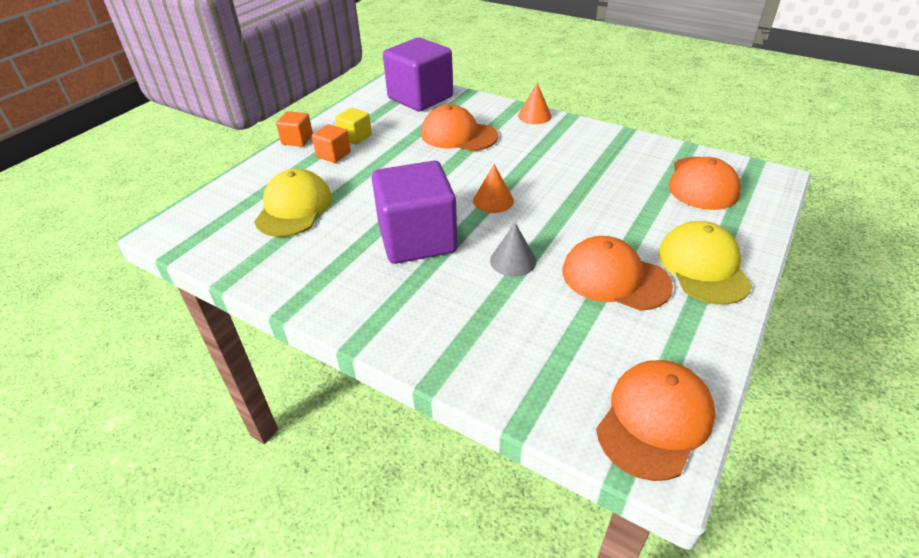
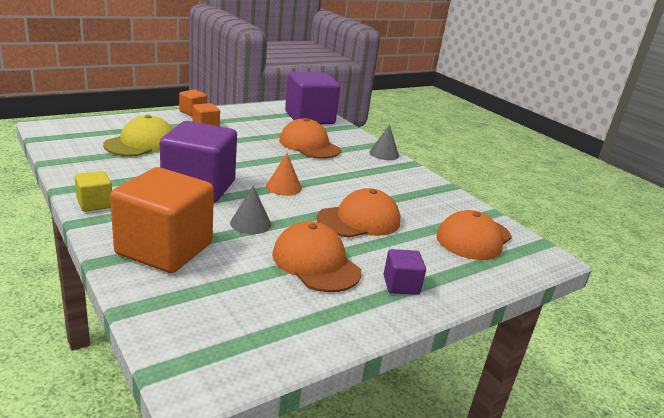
camera: 20 degrees right, 15 degrees down
(355, 137) = (233, 123): yellow cube -> yellow cube (95, 204)
(473, 333) = (164, 249): none -> orange cube
(534, 116) = (384, 154): orange cone -> grey cone
(654, 420) = (227, 354): orange cap -> orange cap (359, 220)
(703, 266) = (401, 285): yellow cap -> purple cube

